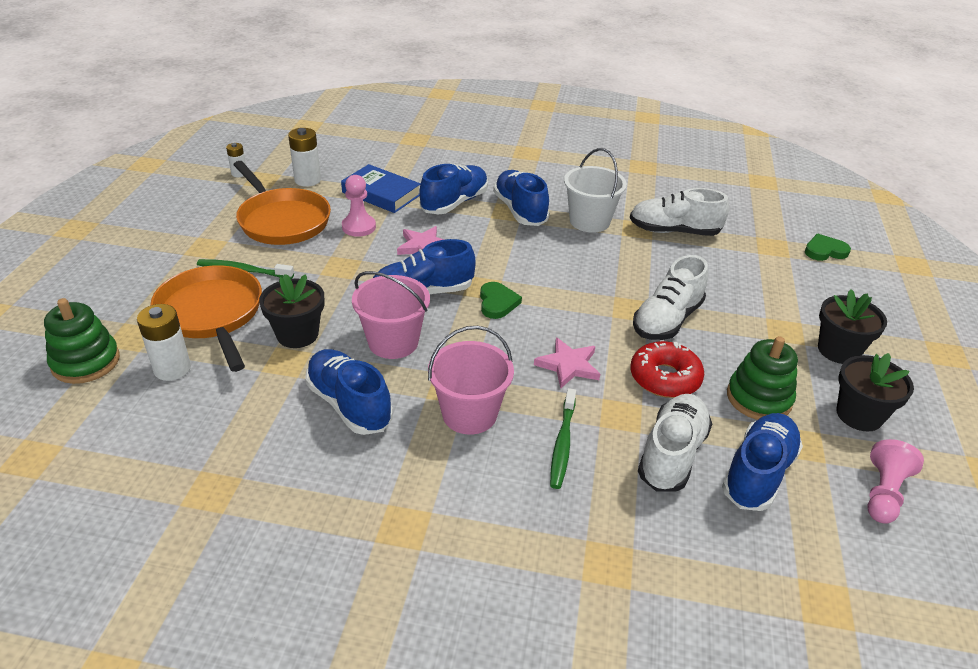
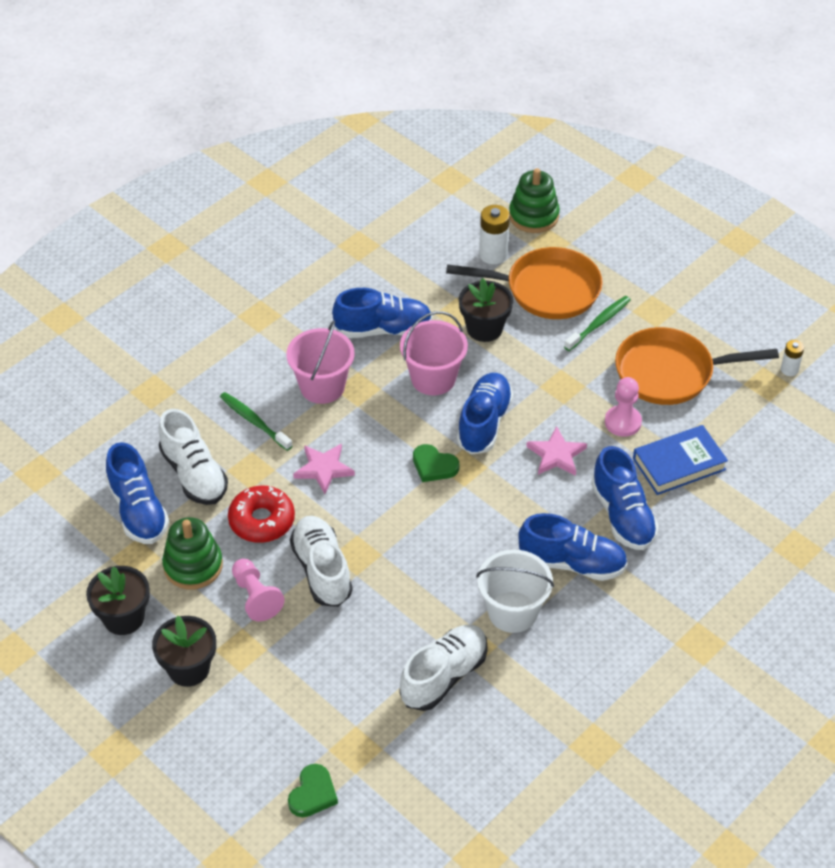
camera: 125 degrees right, 10 degrees up
(307, 180) = (743, 417): white battery -> none
(883, 493) = (61, 569): pink pawn -> pink pawn (256, 597)

